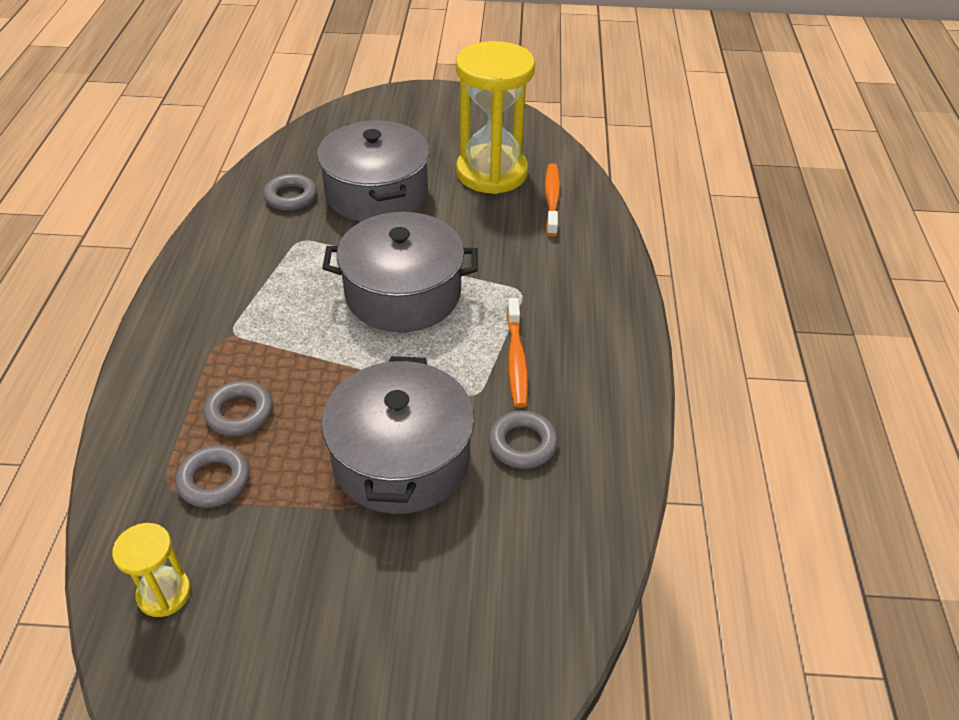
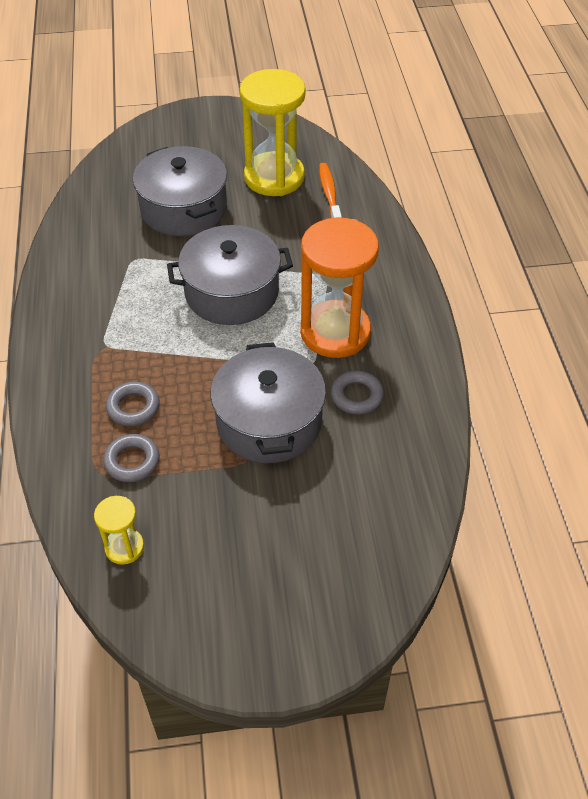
camera: 10 degrees left, 5 degrees up
(291, 197) = (112, 222): grey ring -> none
(516, 360) = (335, 332): orange toothbrush -> orange hourglass

